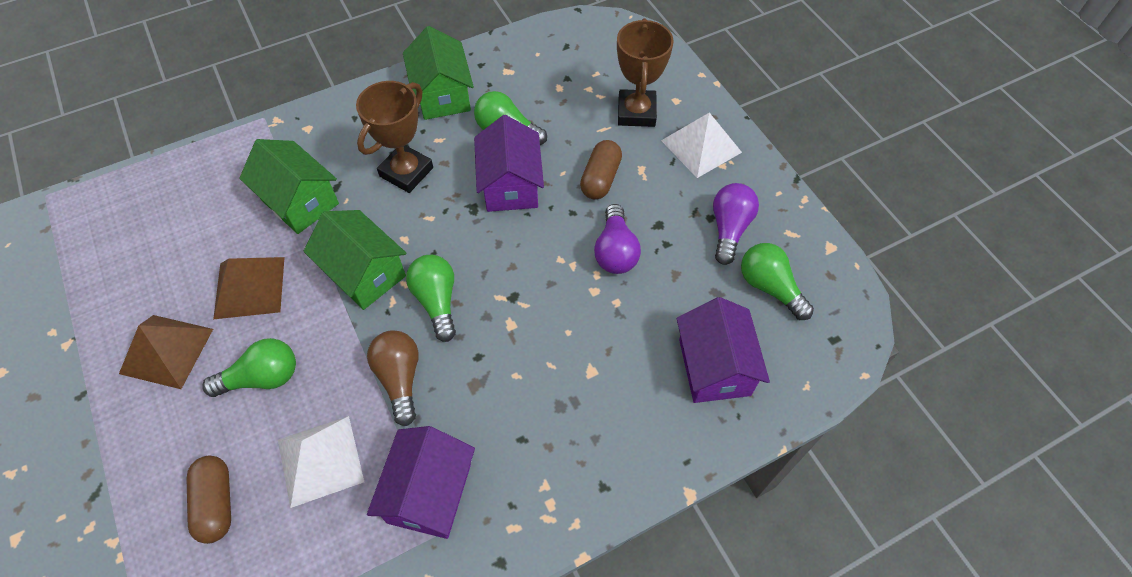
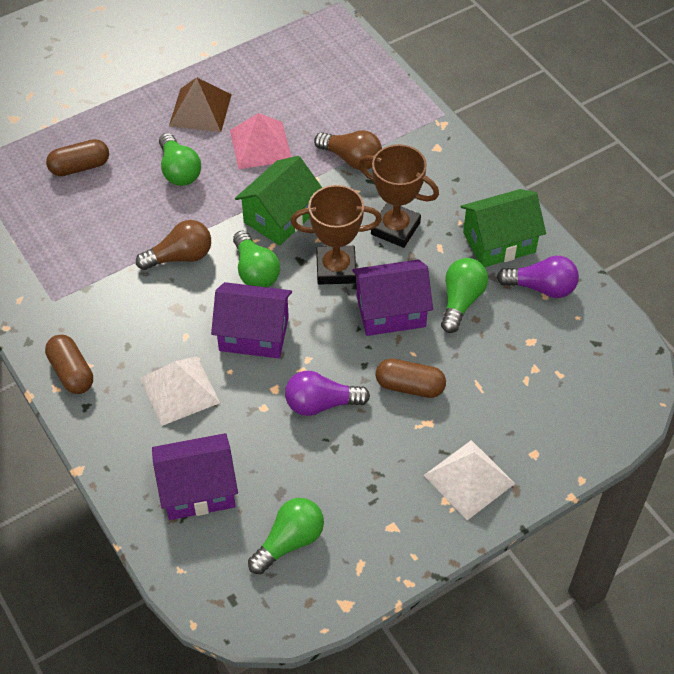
camera: 85 degrees right, 5 degrees down
(249, 287) = (260, 145): brown pyramid -> pink pyramid
(300, 201) = (351, 159): green house -> brown light bulb
(320, 460) = (111, 219): white pyramid -> white pyramid (179, 390)
(429, 493) = (83, 290): purple house -> purple house (254, 334)
(437, 301) = (255, 271): green light bulb -> green light bulb turned 90 degrees clockwise
(553, 505) = (71, 372): none -> brown capsule
(636, 112) = (508, 415): brown trophy -> brown trophy (336, 269)
(729, 229) = (359, 505): purple light bulb -> purple light bulb (541, 287)

